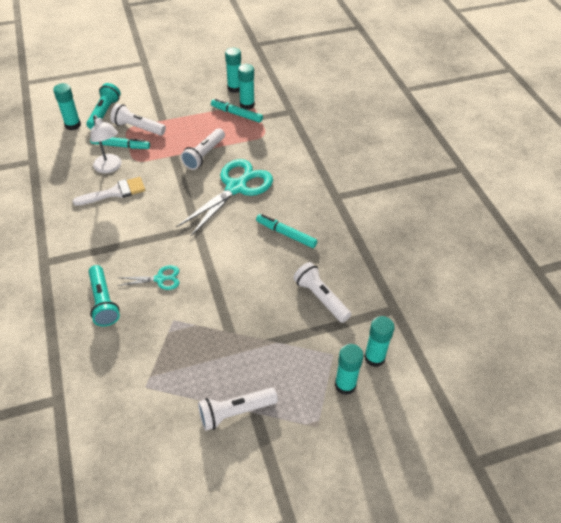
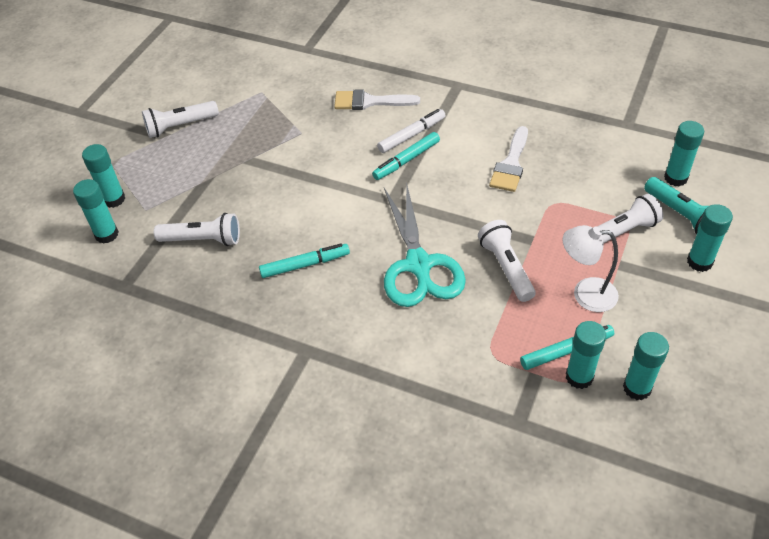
camera: 135 degrees right, 0 degrees up
(103, 302) = (369, 102): turquoise flashlight -> white brush
(110, 167) = (559, 177): white lamp -> white lamp (585, 294)
(120, 146) = (594, 202): turquoise marker -> turquoise marker (406, 160)
(124, 254) = (411, 135): none -> white marker
(135, 97) = (699, 262): none -> turquoise glue stick
(160, 279) = (355, 145): turquoise scissors -> none
(235, 412) = (180, 126): white flashlight -> white flashlight turned 135 degrees counterclockwise

